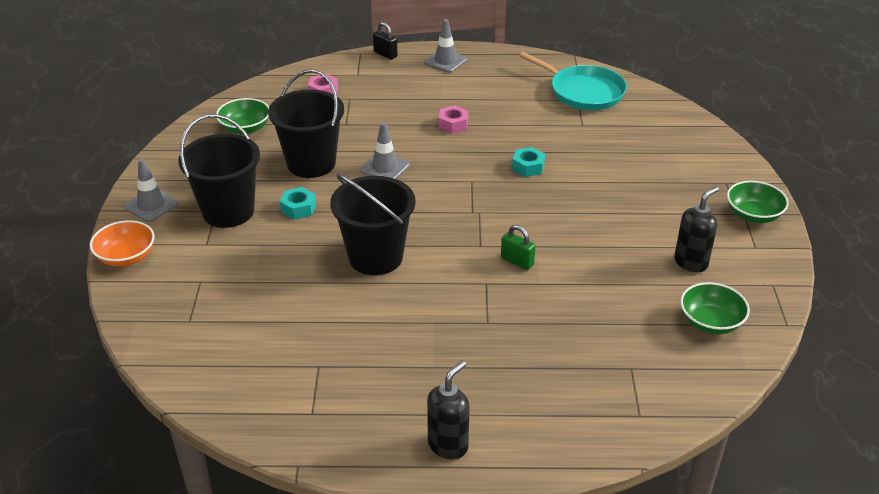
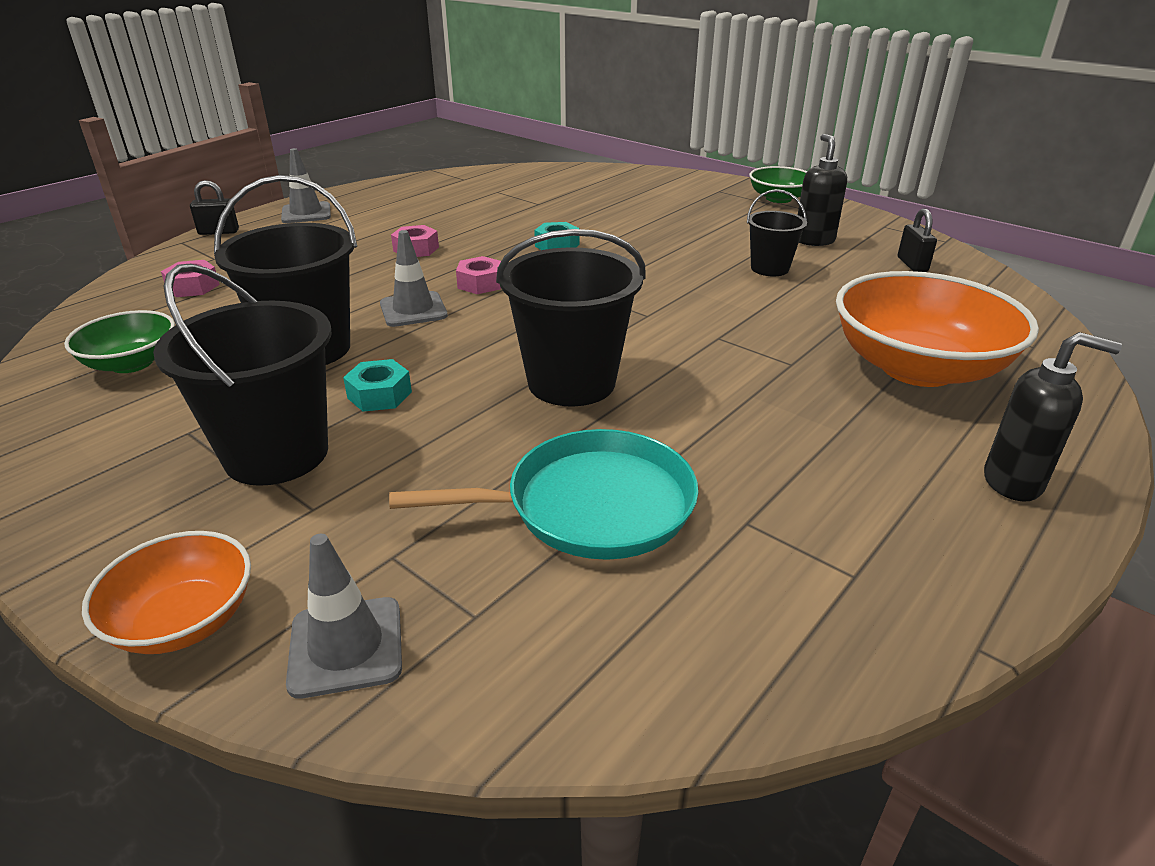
camera: 50 degrees left, 5 degrees down
(151, 205) = (111, 525): grey traffic cone -> grey traffic cone (346, 646)
(441, 170) = (480, 283): none -> pink nut
(448, 445) = (1013, 482): black soap dispenser -> black soap dispenser turned 120 degrees clockwise
(517, 261) = (704, 308): green padlock -> none
(542, 373) = (917, 368): none -> orange bowl
(583, 91) = (491, 185): turquoise pan -> turquoise pan (590, 505)
(612, 262) = (769, 268): none -> black bucket
(710, 322) = (912, 264): green bowl -> black padlock

